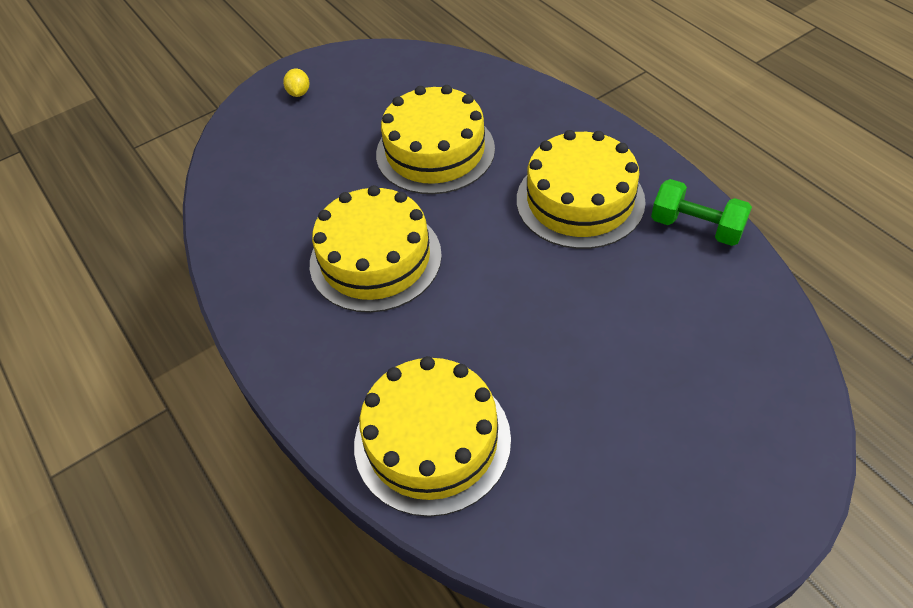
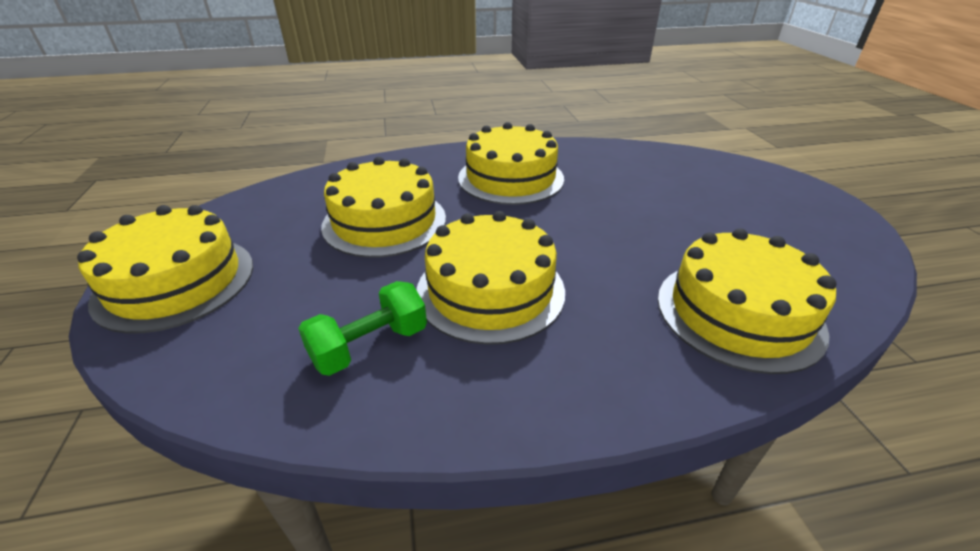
camera: 70 degrees left, 15 degrees down
(299, 93) = (175, 282): yellow lemon -> yellow cake
(696, 227) = (571, 150): green dumbbell -> green dumbbell (370, 346)

